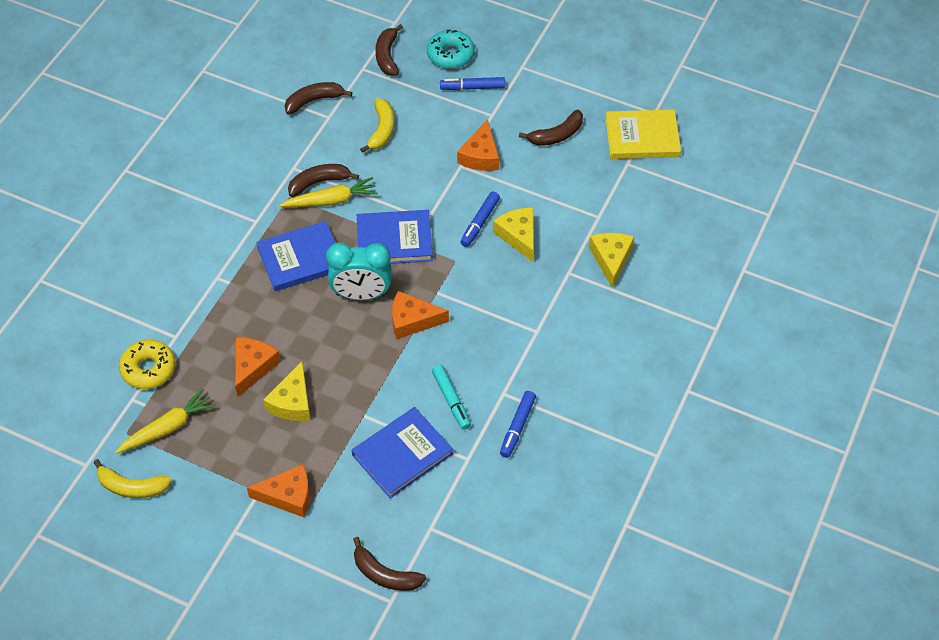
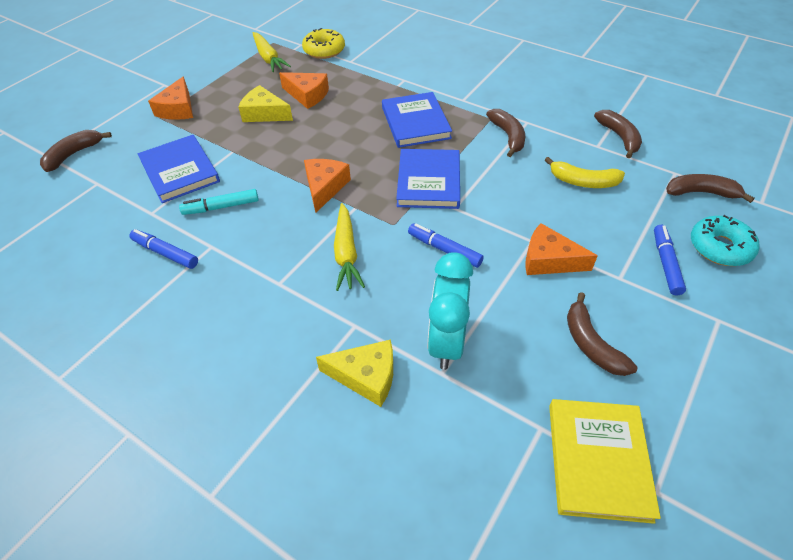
camera: 100 degrees right, 5 degrees down
(132, 487) = (227, 45): yellow banana -> none
(331, 200) = (484, 143): yellow carrot -> yellow carrot (346, 253)
(361, 294) = (365, 156): turquoise clock -> turquoise clock (446, 342)
(518, 236) = (420, 282): yellow cheese -> none

